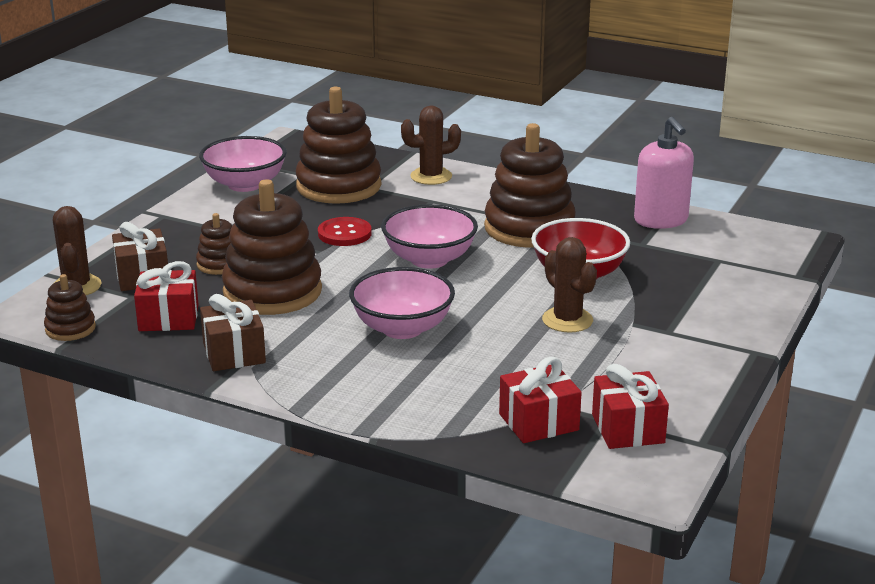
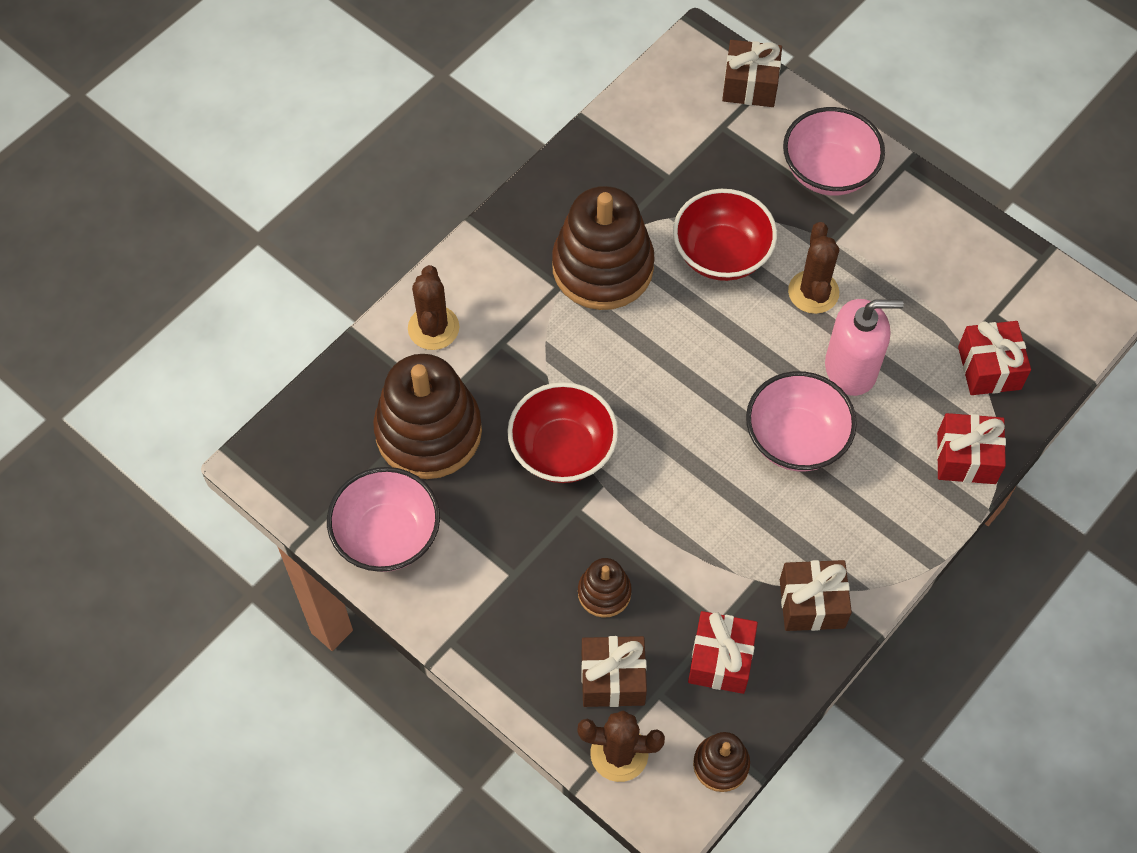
camera: 75 degrees left, 35 degrees up
(272, 291) = (685, 547): brown stacking toy -> none
(344, 234) = (562, 450): red button -> red bowl
(429, 259) = (651, 380): pink bowl -> pink bowl (828, 171)
(567, 320) = (813, 292): brown cactus -> brown cactus turned 75 degrees counterclockwise
(628, 429) = (1012, 304): red gift -> red gift (966, 458)
(661, 220) = (619, 143): pink soap dispenser -> pink soap dispenser (851, 368)
(777, 267) = (750, 85): none -> brown gift

